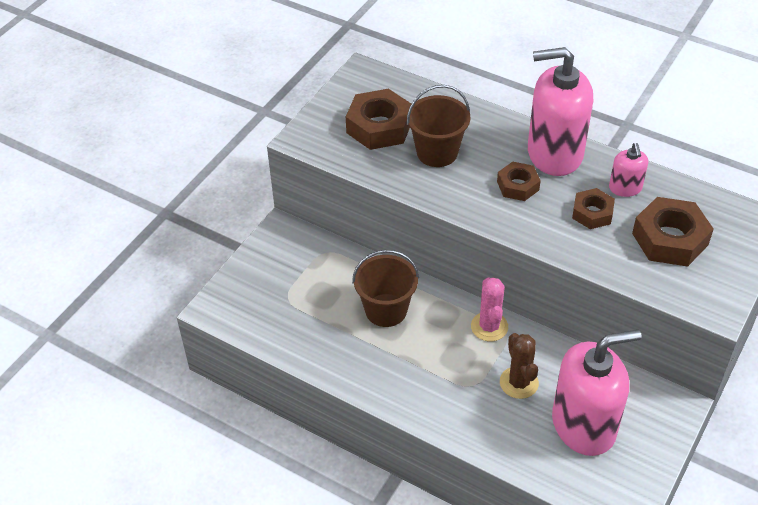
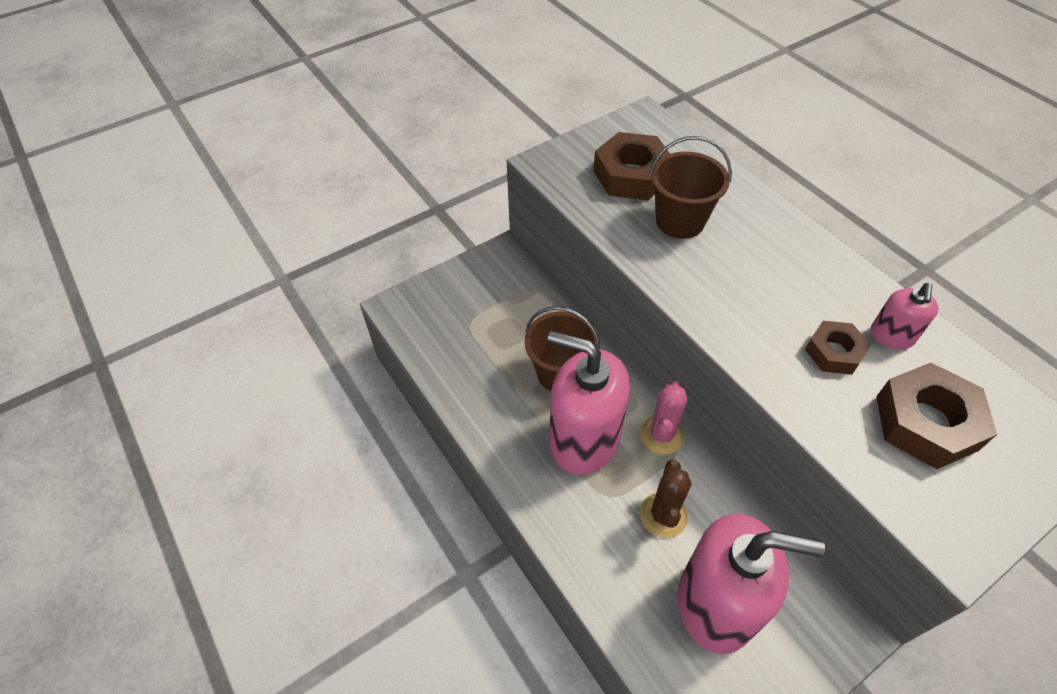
camera: 25 degrees right, 5 degrees up
(518, 186) = (755, 288): brown nut -> none
(554, 153) = (818, 266): pink soap dispenser -> pink soap dispenser (584, 440)

